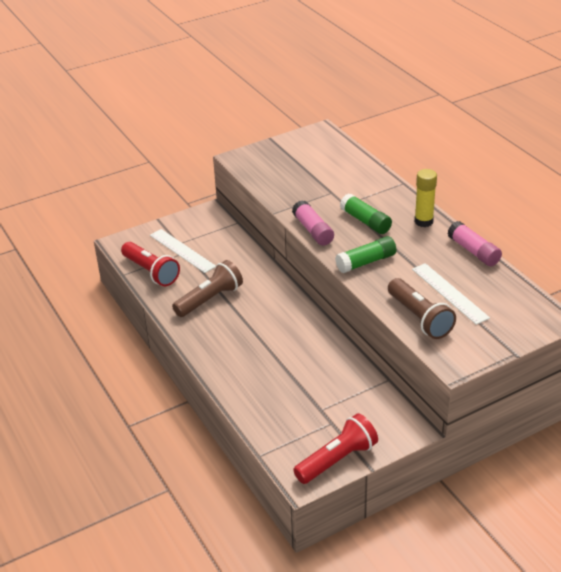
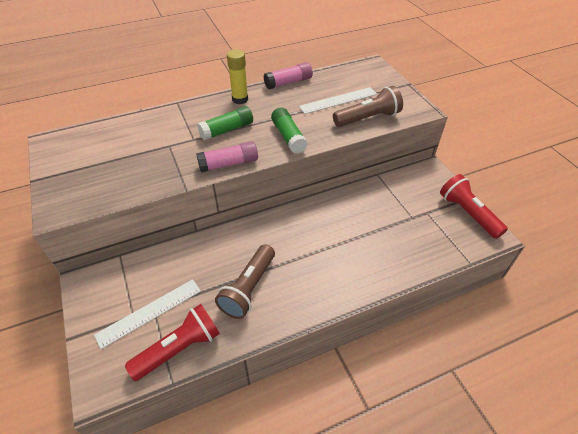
camera: 85 degrees left, 10 degrees up
(210, 299) = (248, 288): brown flashlight -> brown flashlight turned 120 degrees counterclockwise

